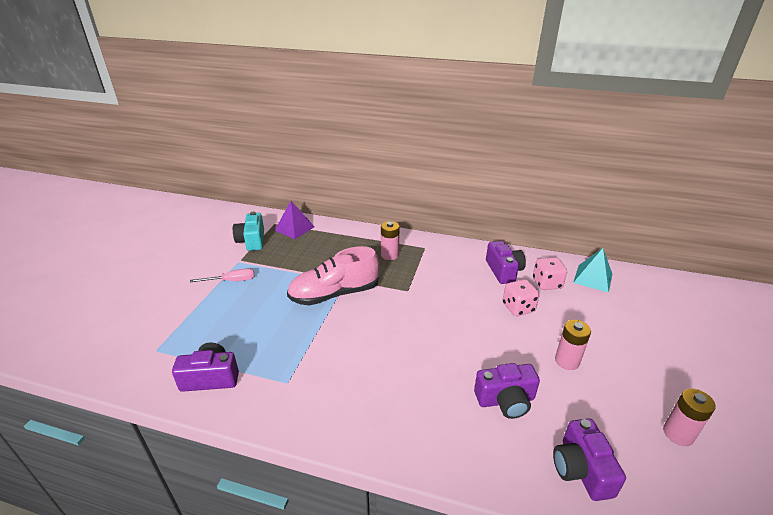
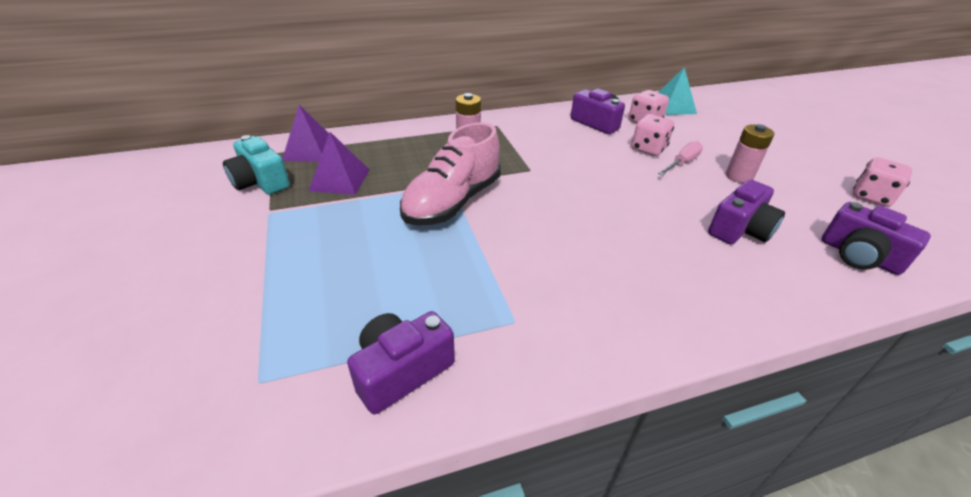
camera: 35 degrees left, 5 degrees up
(232, 281) = (286, 238): pink screwdriver -> pink screwdriver (682, 163)
(290, 254) = (340, 180): none -> purple pyramid
(678, 434) = (871, 197): pink battery -> pink dice

